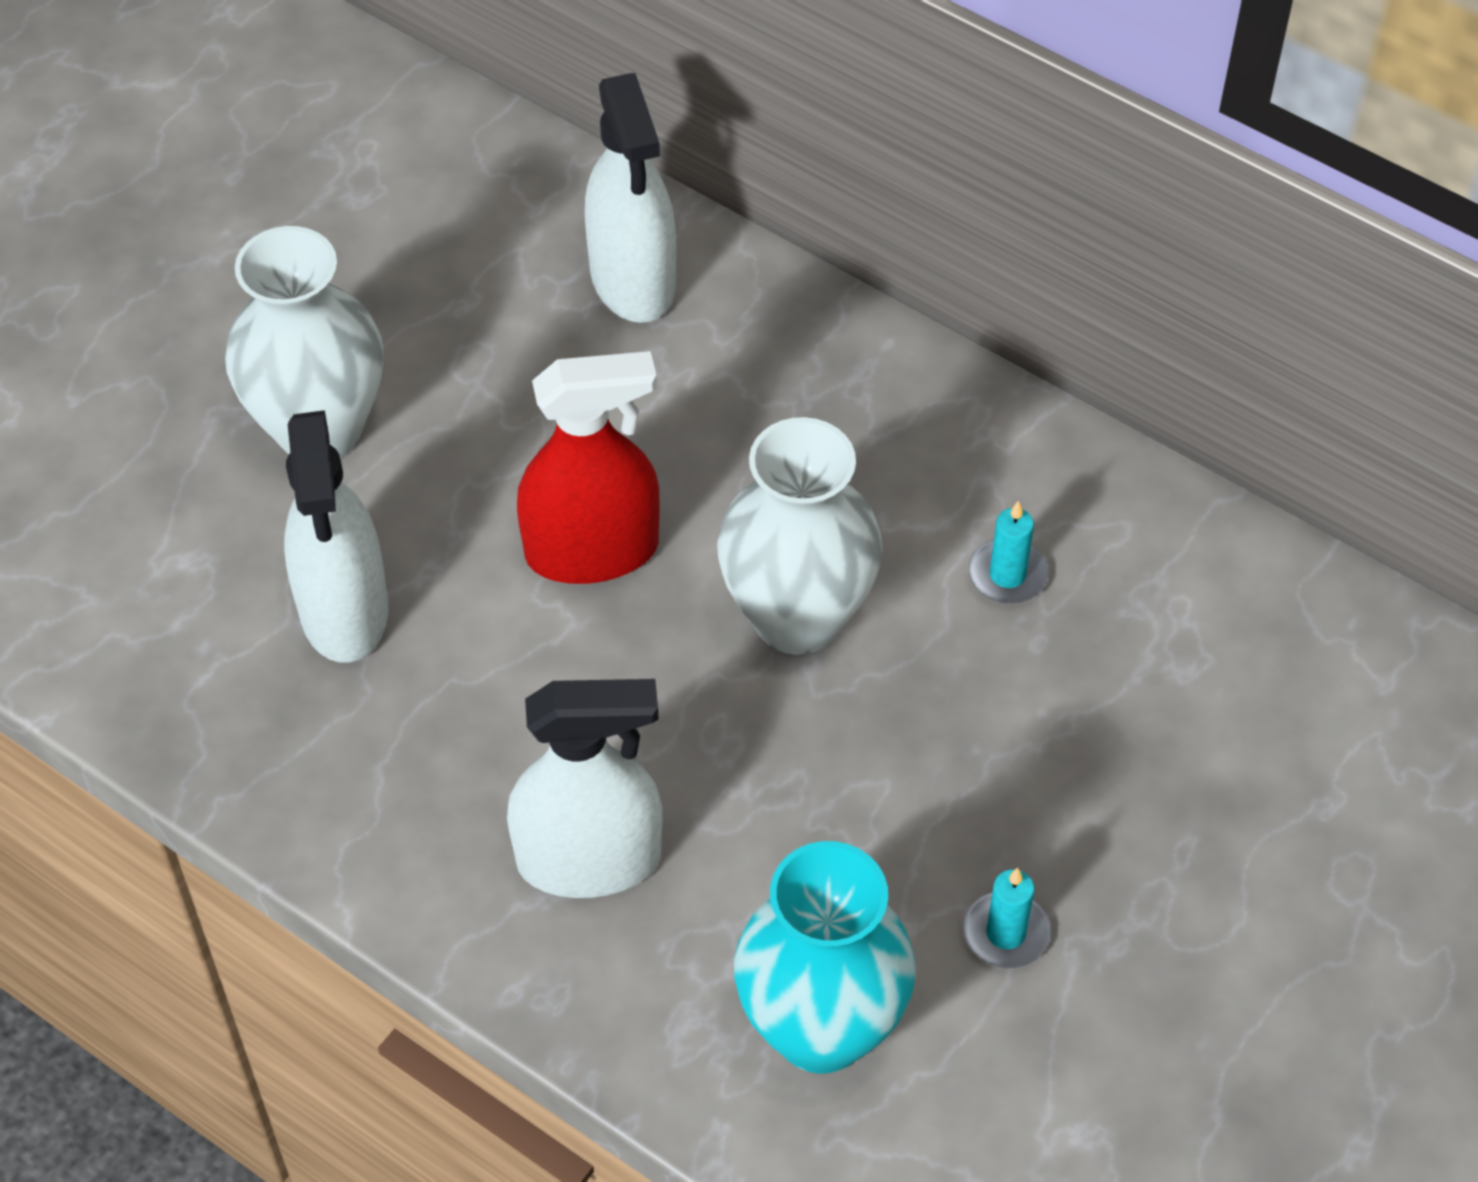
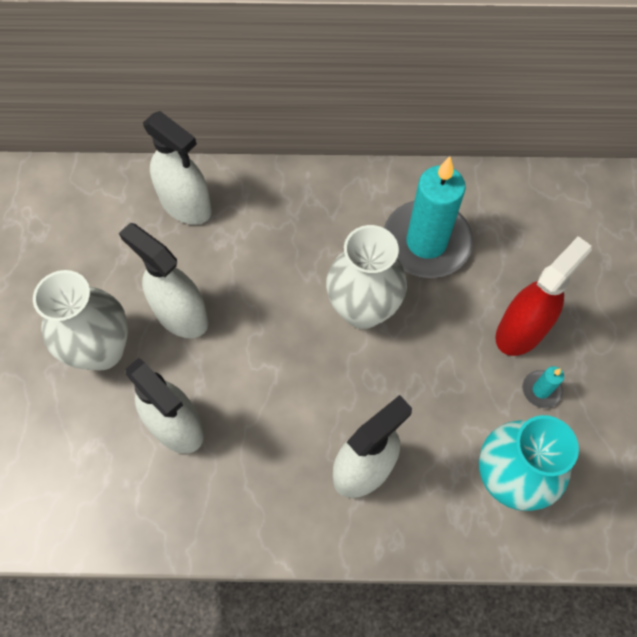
camera: 35 degrees left, 10 degrees up
(485, 448) = (181, 315): none -> white spray bottle
(592, 550) = (260, 332): red spray bottle -> red spray bottle (520, 331)
(1007, 575) = (426, 242): turquoise candle -> turquoise candle, size x2.46

